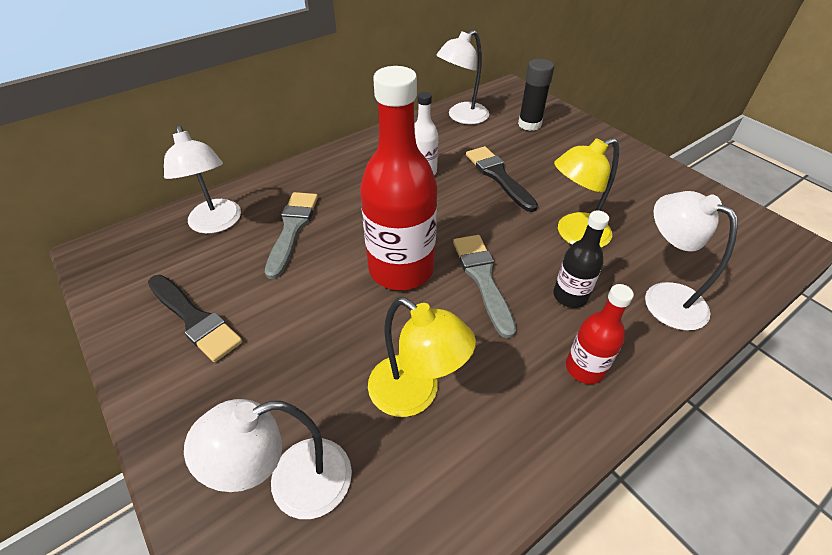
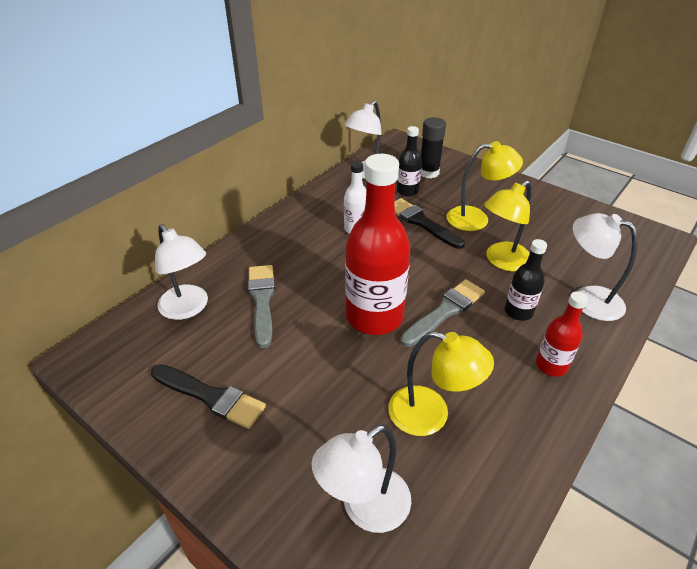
camera: 15 degrees left, 5 degrees down
(482, 279) = (445, 311): grey brush -> grey brush turned 75 degrees clockwise
(497, 140) = (407, 191): none -> black bottle
(563, 182) = (476, 219): none -> yellow lamp

